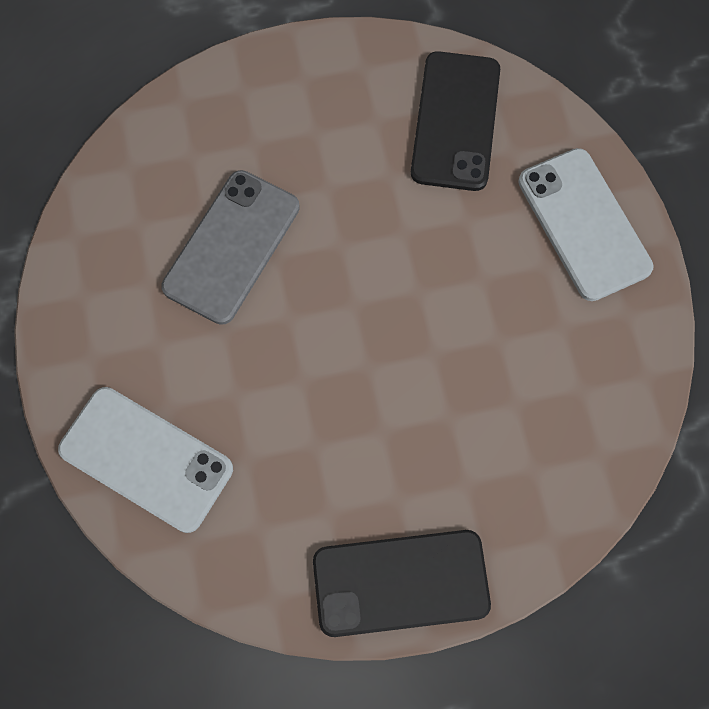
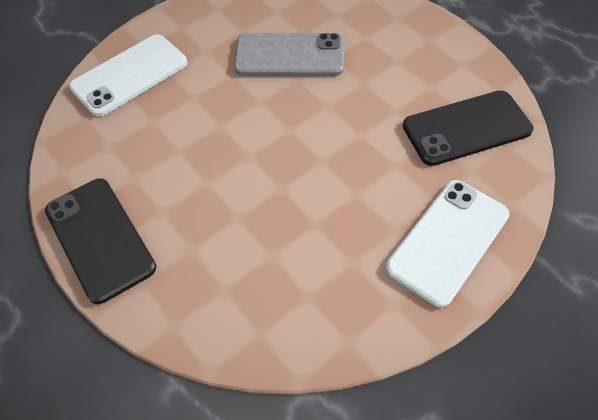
camera: 65 degrees right, 15 degrees down
(146, 459) = (130, 75): white phone -> white phone turned 45 degrees clockwise

